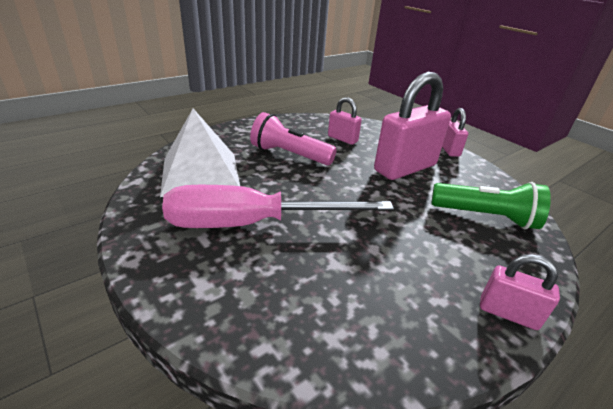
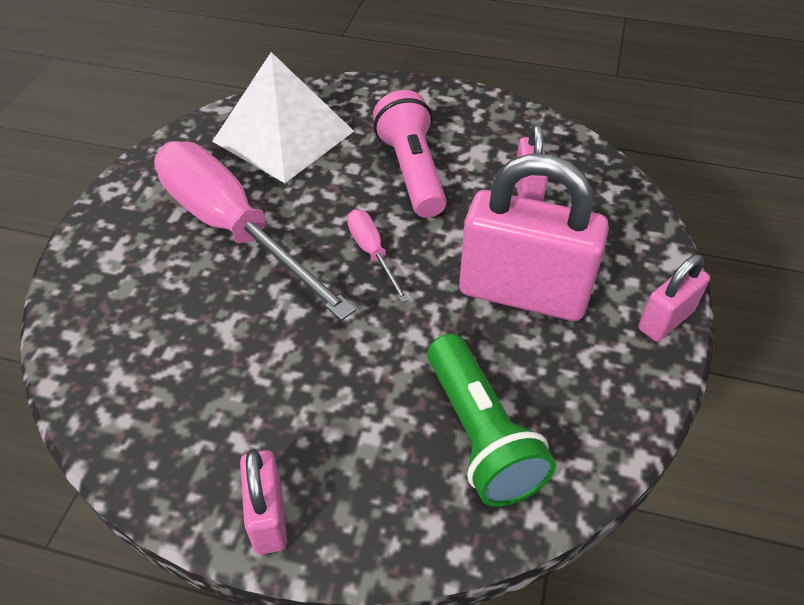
camera: 55 degrees right, 15 degrees up
(334, 190) = (372, 253): none -> pink screwdriver

